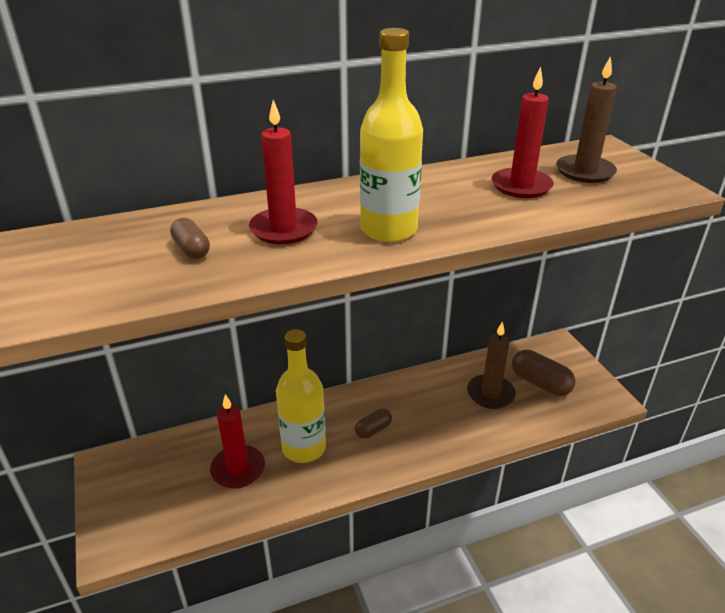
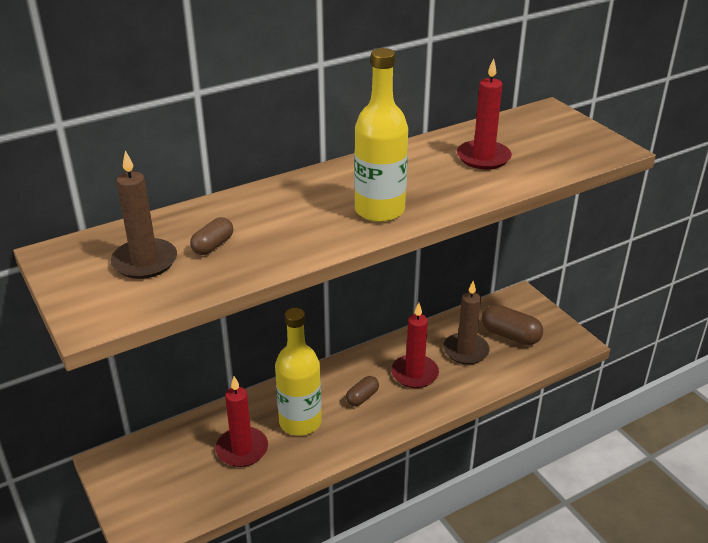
camera: 10 degrees left, 0 degrees up
(192, 249) = (213, 245): brown capsule -> brown capsule turned 75 degrees clockwise
(283, 229) = (287, 219): red candle -> red candle (414, 373)
(585, 172) = (535, 138): brown candle -> brown candle (145, 262)

